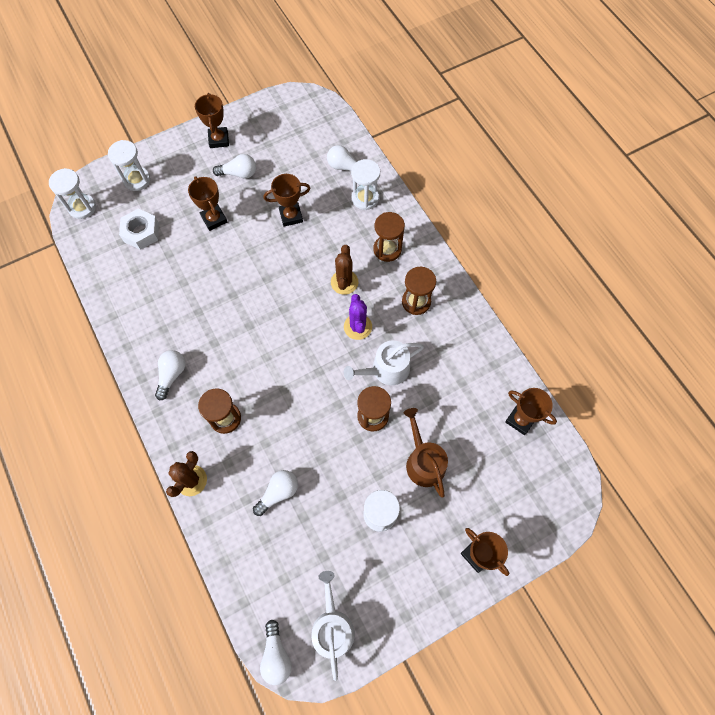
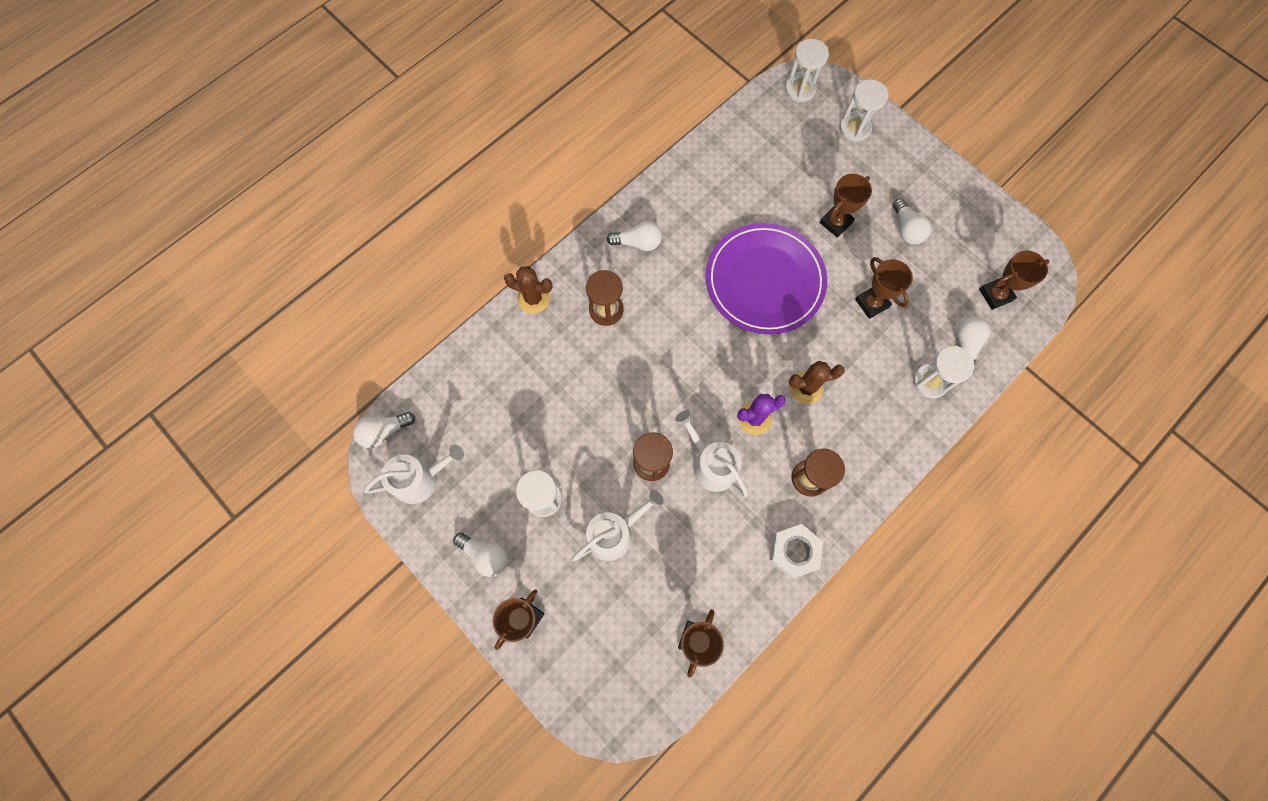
camera: 75 degrees right, 5 degrees up
(141, 232) = (791, 156): white nut -> white nut (793, 551)
(219, 139) = (944, 193): brown trophy -> brown trophy (995, 295)
(245, 285) = (764, 281): none -> purple plate
(278, 493) = (541, 387): white light bulb -> white light bulb (485, 555)
(387, 249) = (868, 426): brown hourglass -> none
(423, 461) = (614, 533): brown watering can -> white watering can

